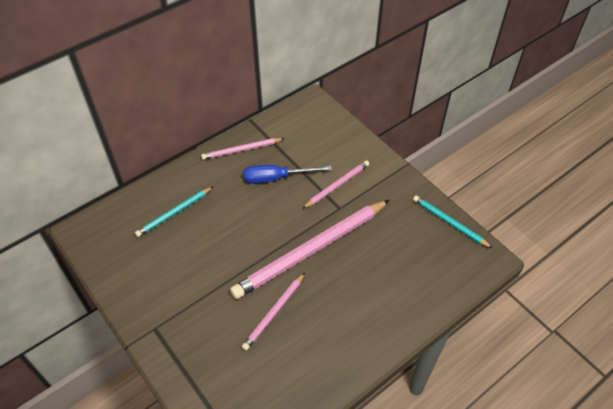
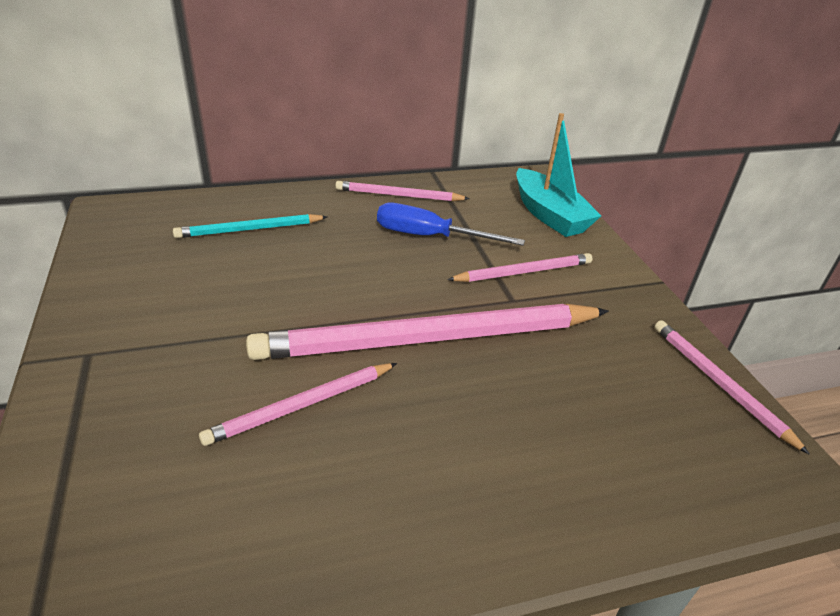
camera: 20 degrees right, 15 degrees down
(333, 133) = (549, 215): none -> turquoise boat
(449, 222) = (719, 384): turquoise pencil -> pink pencil

